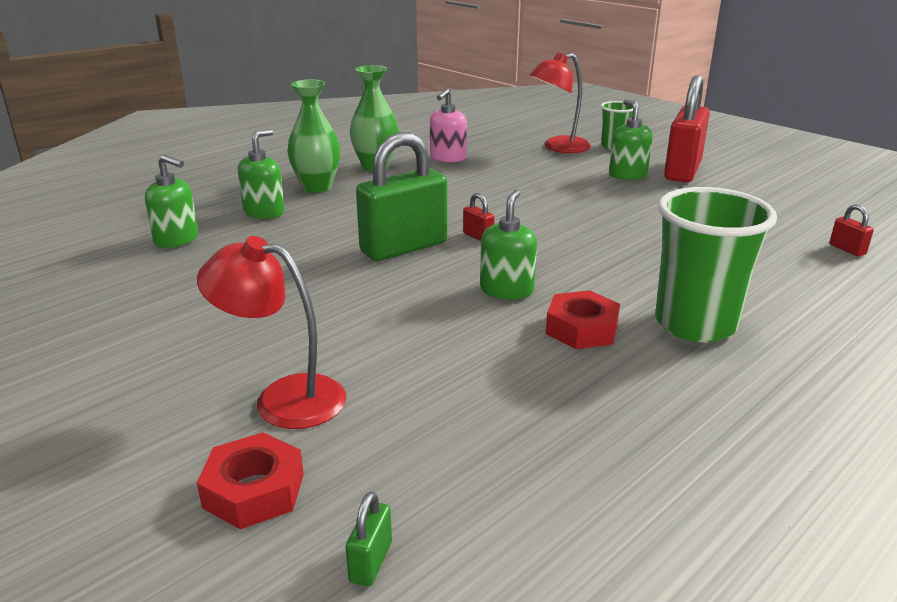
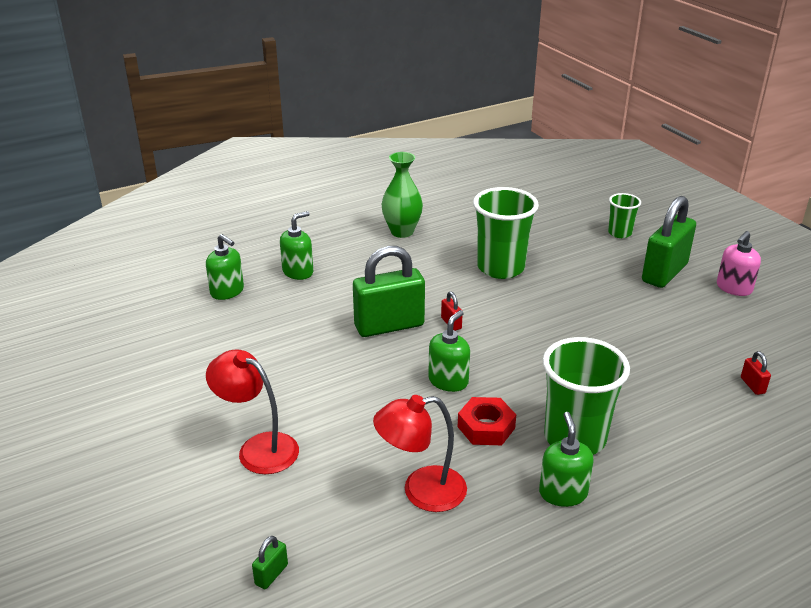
camera: 15 degrees right, 5 degrees up
(254, 490) = (220, 513): red nut -> none
(317, 187) = (347, 249): green vase -> none
(448, 158) = (466, 229): pink soap dispenser -> pink soap dispenser (733, 288)
(506, 184) = (500, 268): none -> green cup
(558, 147) = (568, 228): red lamp -> red lamp (421, 491)
(627, 175) = (612, 270): green soap dispenser -> green soap dispenser (563, 493)
(682, 171) = (664, 273): red padlock -> green padlock

